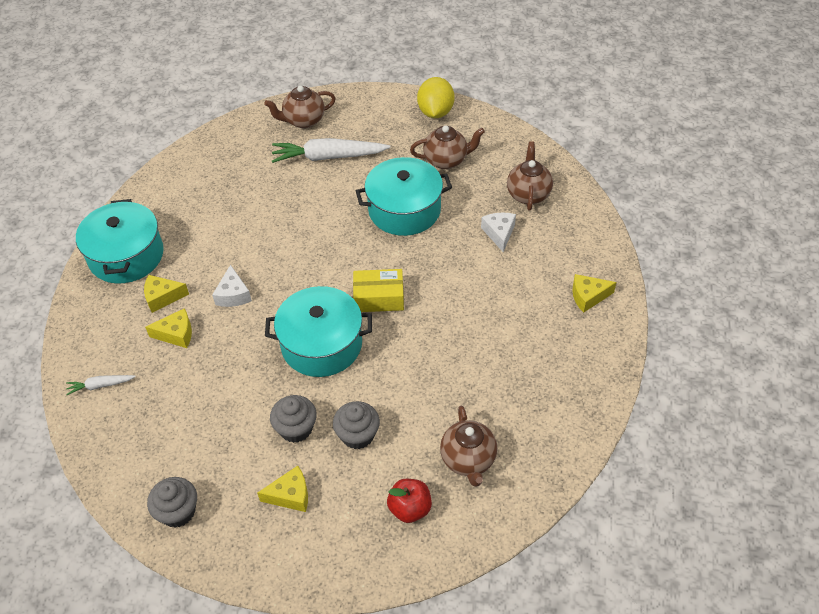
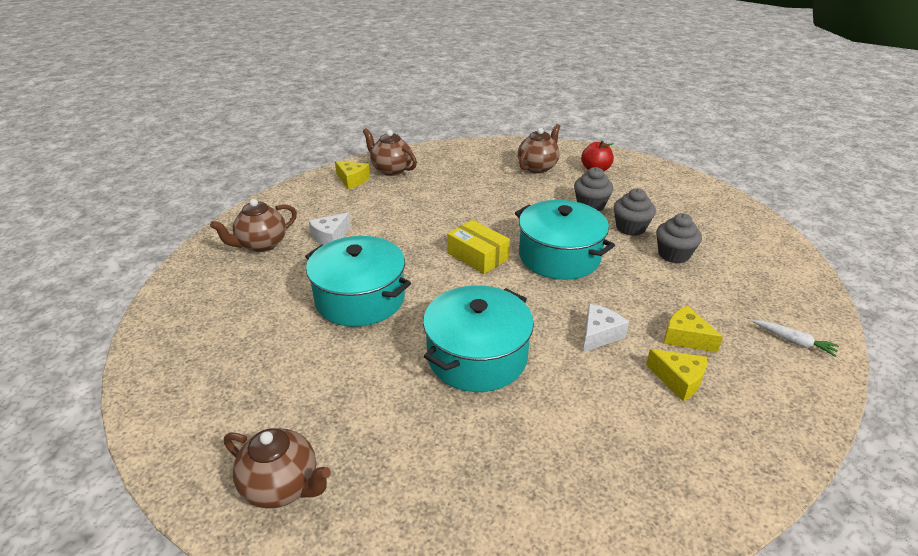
camera: 135 degrees left, 15 degrees down
(126, 256) = (697, 462): turquoise pot -> turquoise pot (477, 356)
(178, 511) = (756, 235): grey cupcake -> grey cupcake (673, 254)
(290, 495) = (665, 205): yellow cheese -> none
(328, 157) = (335, 405): white carrot -> none
(435, 112) = (164, 366): yellow lemon -> none
(446, 160) = (254, 311): brown teapot -> brown teapot (391, 170)

